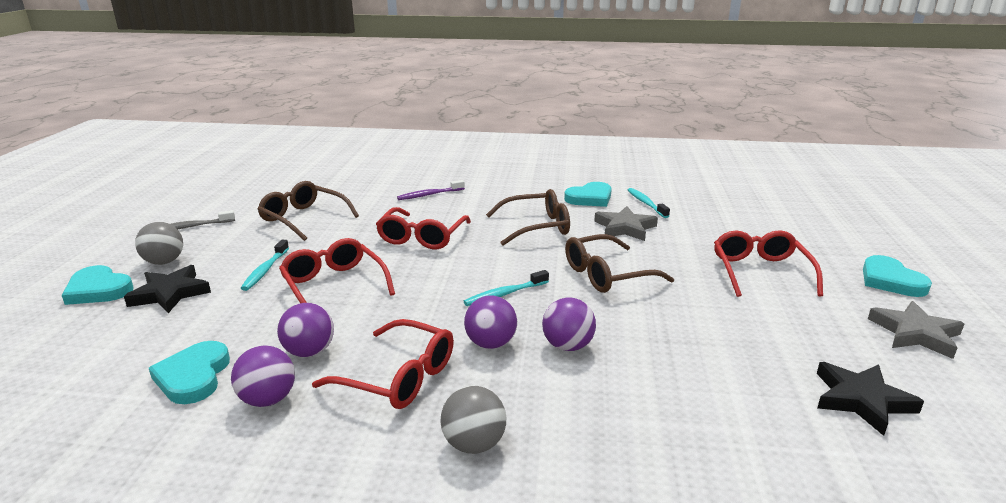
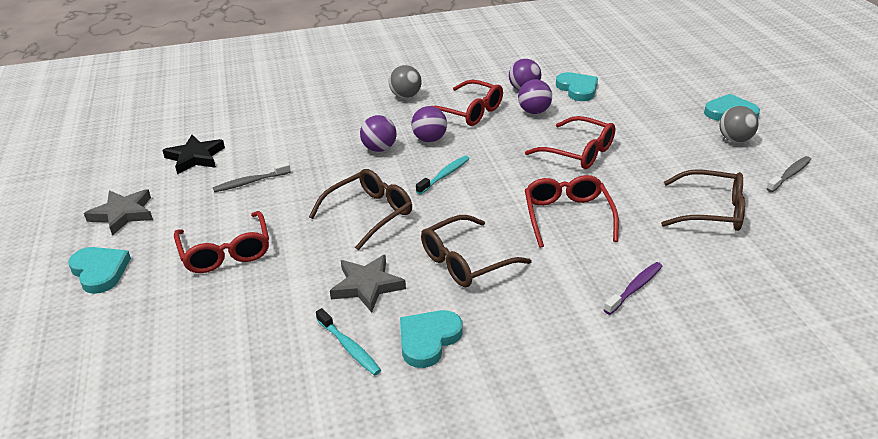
camera: 160 degrees right, 10 degrees up
(170, 293) = (679, 121): black star -> none
(265, 270) = (648, 151): turquoise toothbrush -> none
(398, 377) = (469, 112): red glasses -> red glasses turned 150 degrees counterclockwise
(754, 338) = (250, 182): none -> grey toothbrush

